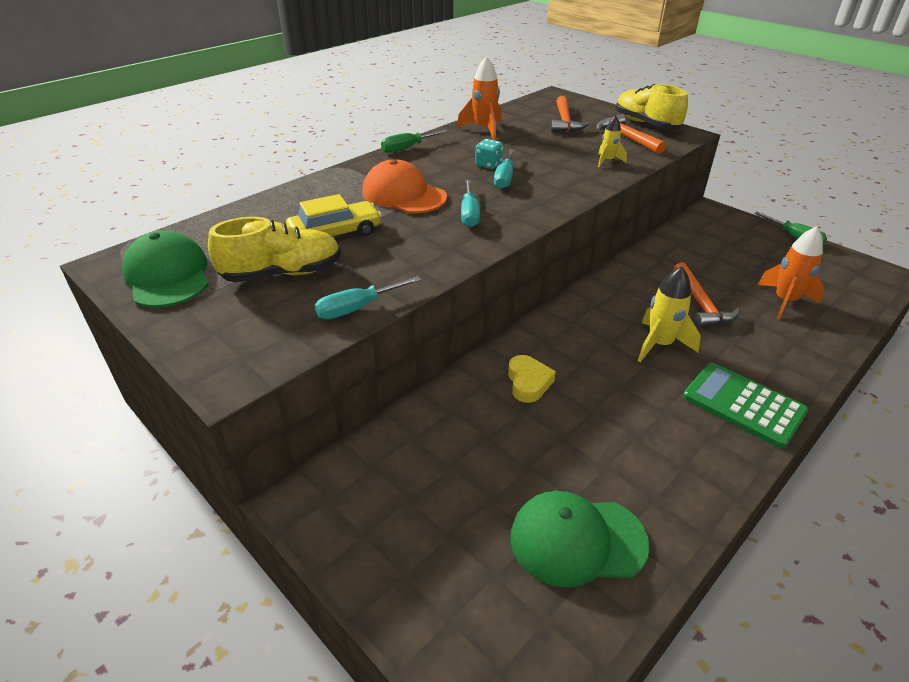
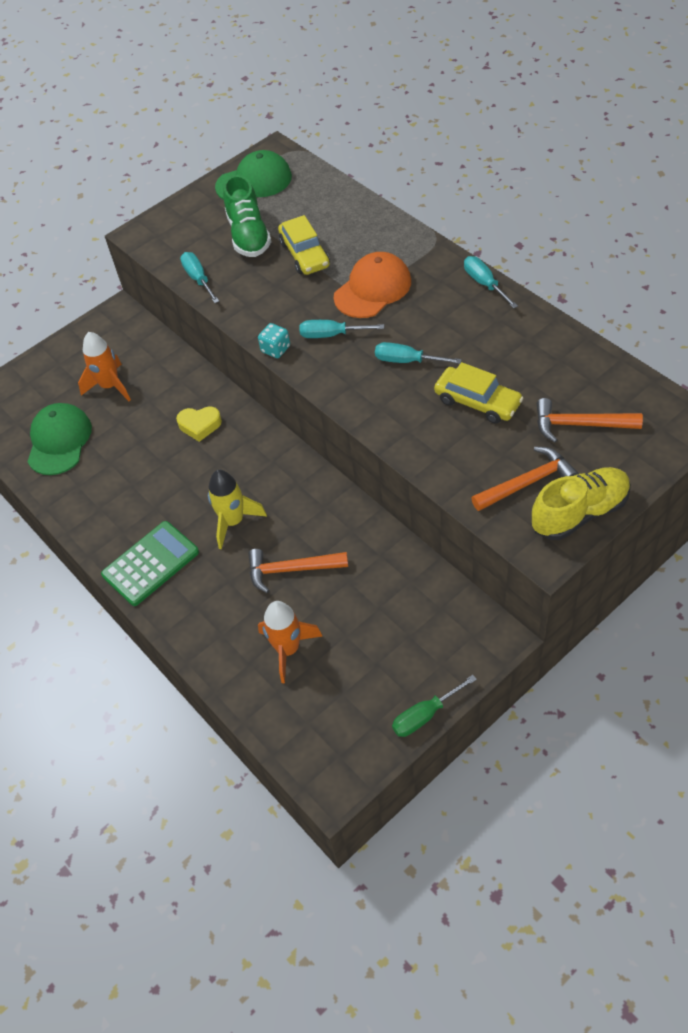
camera: 100 degrees right, 15 degrees up
(282, 273) = (249, 235): yellow shoe -> green shoe
(408, 148) = (485, 284): green screwdriver -> turquoise screwdriver
(484, 130) = (543, 345): orange rocket -> orange rocket (110, 386)
(488, 164) = (442, 348): turquoise dice -> turquoise dice (275, 349)
(549, 152) = (477, 402): none -> yellow car
(607, 161) = (452, 453): yellow rocket -> none

